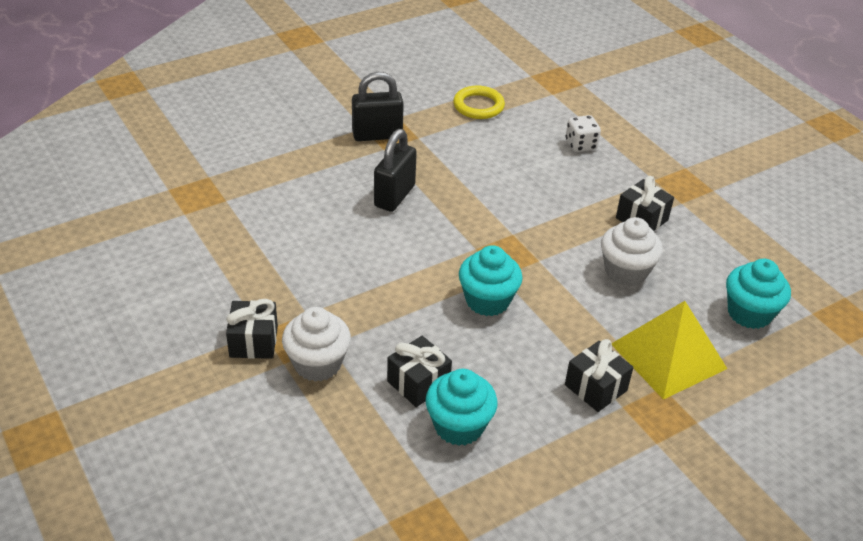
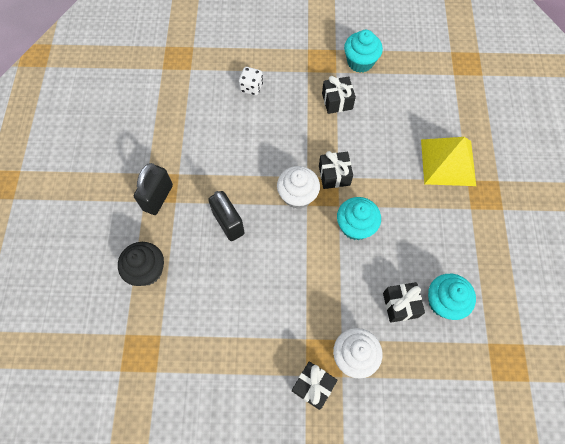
camera: 55 degrees left, 25 degrees up
(289, 162) = (147, 270): none -> black cupcake
(478, 106) = (171, 118): yellow ring -> none
(595, 388) = (452, 213): black gift -> black gift (334, 175)
(625, 271) = (374, 138): white cupcake -> white cupcake (297, 195)
(749, 313) = (438, 102): turquoise cupcake -> turquoise cupcake (360, 62)

